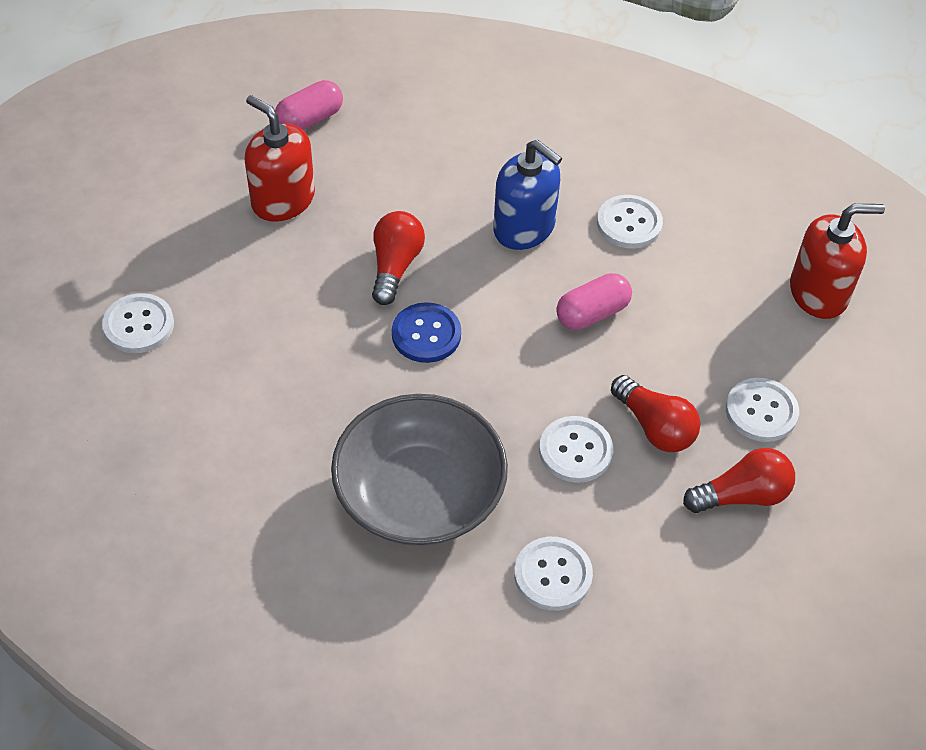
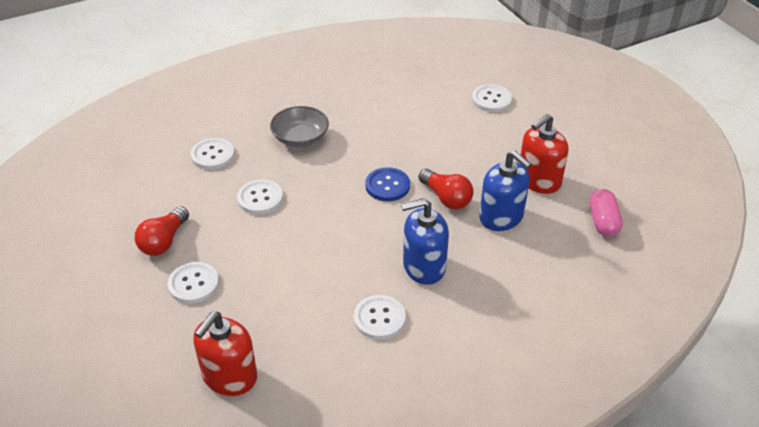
camera: 130 degrees right, 10 degrees down
(283, 200) = (539, 180): red soap dispenser -> red soap dispenser turned 150 degrees clockwise
(381, 203) = (501, 217): none -> blue soap dispenser
(419, 494) = (300, 138): grey bowl -> grey bowl, size x0.61
(592, 313) = (332, 257): pink capsule -> none
(654, 427) = (237, 235): red light bulb -> none

